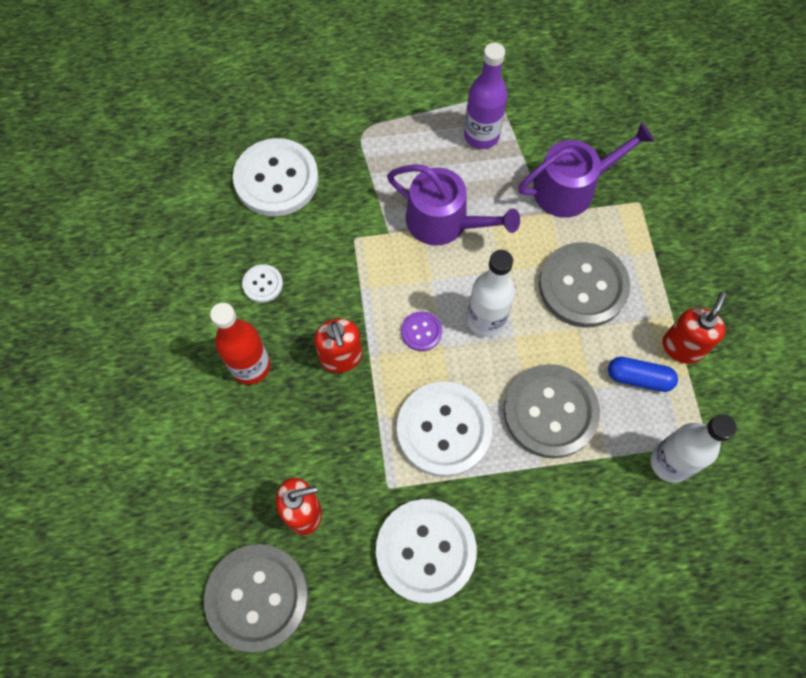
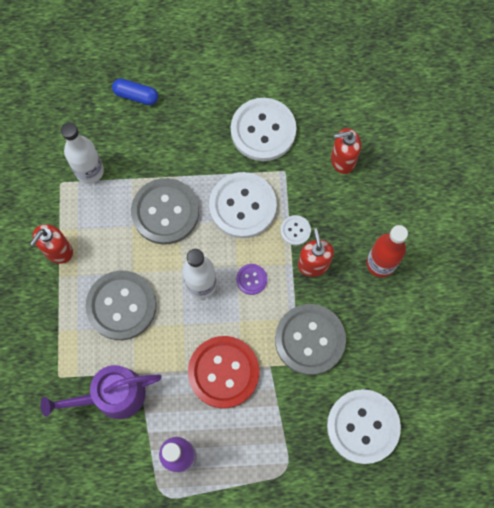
camera: 175 degrees left, 5 degrees up
(257, 597) = (372, 113): grey button -> grey button (309, 340)
(263, 284) = (373, 329): white button -> white button (295, 230)
(444, 222) = (223, 372): purple watering can -> red button
(639, 378) = (96, 231): blue capsule -> blue capsule (136, 96)

